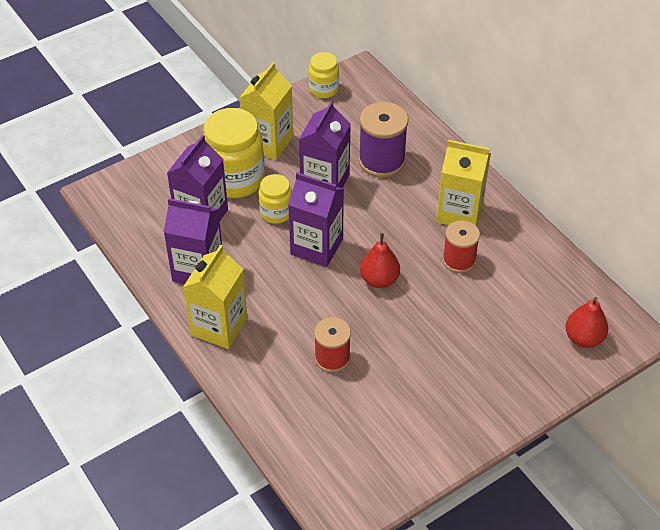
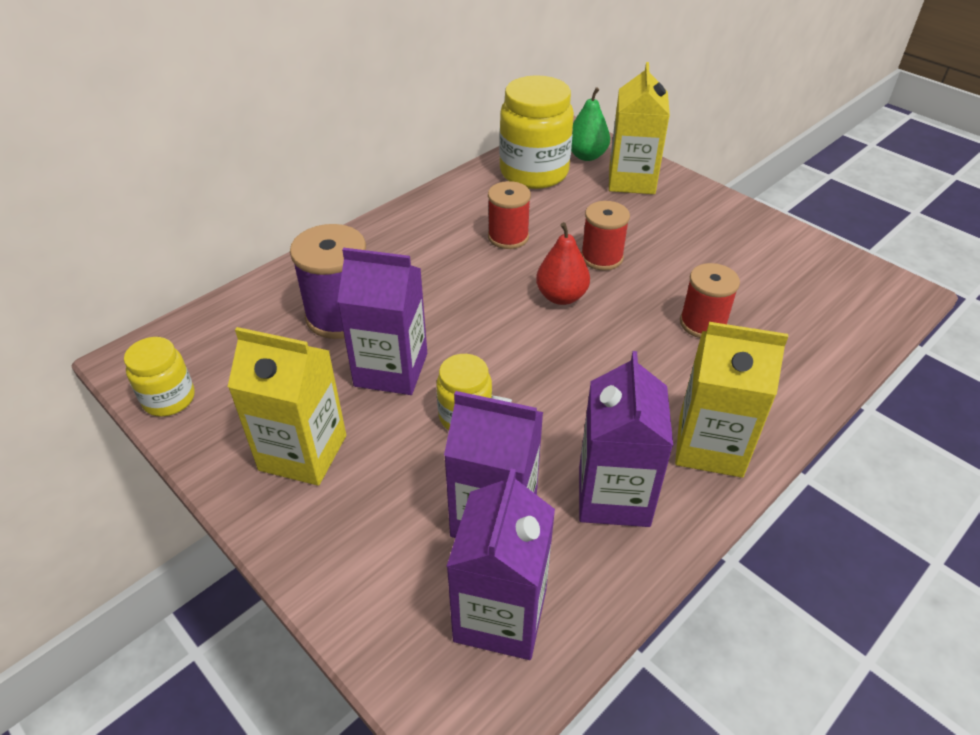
camera: 100 degrees left, 5 degrees down
(235, 179) = (397, 483): yellow jar -> yellow jar (534, 172)
(316, 247) = (522, 362): purple carton -> purple carton (500, 614)
(423, 314) = (601, 257): none -> red spool
(459, 213) = (429, 241): yellow carton -> yellow carton (631, 180)
(583, 338) = (586, 156): red pear -> green pear

